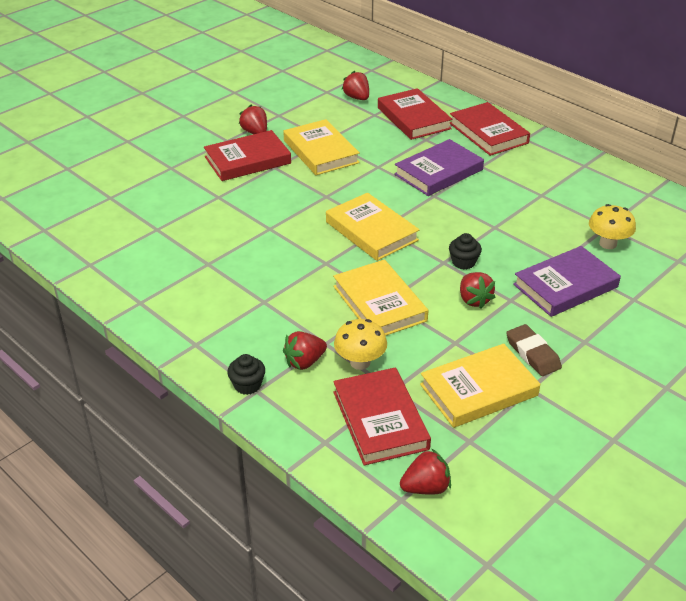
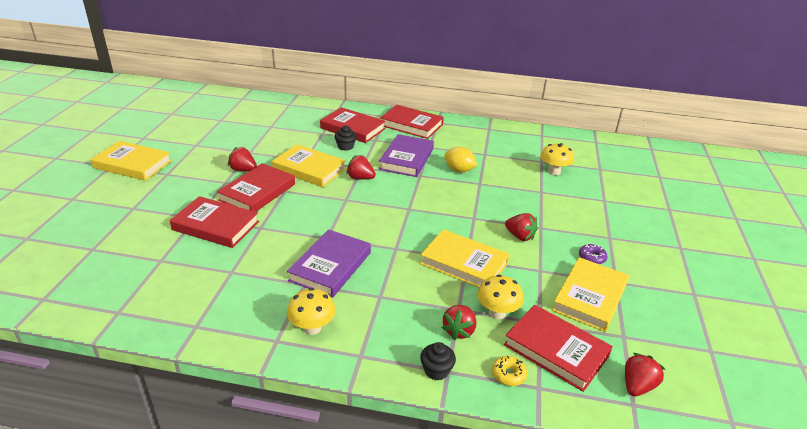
camera: 35 degrees left, 5 degrees down
(178, 304) = (312, 328): none -> yellow mushroom
(181, 181) = (216, 226): none -> red book
(309, 418) = (508, 374): none -> yellow donut
(357, 97) = (298, 125): red strawberry -> red strawberry (360, 178)
(371, 231) = (404, 213): yellow book -> yellow book (133, 164)
(463, 262) = (486, 213): black cupcake -> black cupcake (345, 146)
(487, 204) = (459, 170): none -> yellow lemon
(533, 353) = (592, 258): brown eraser -> purple donut
(565, 286) = (560, 206): purple book -> purple book (330, 266)

